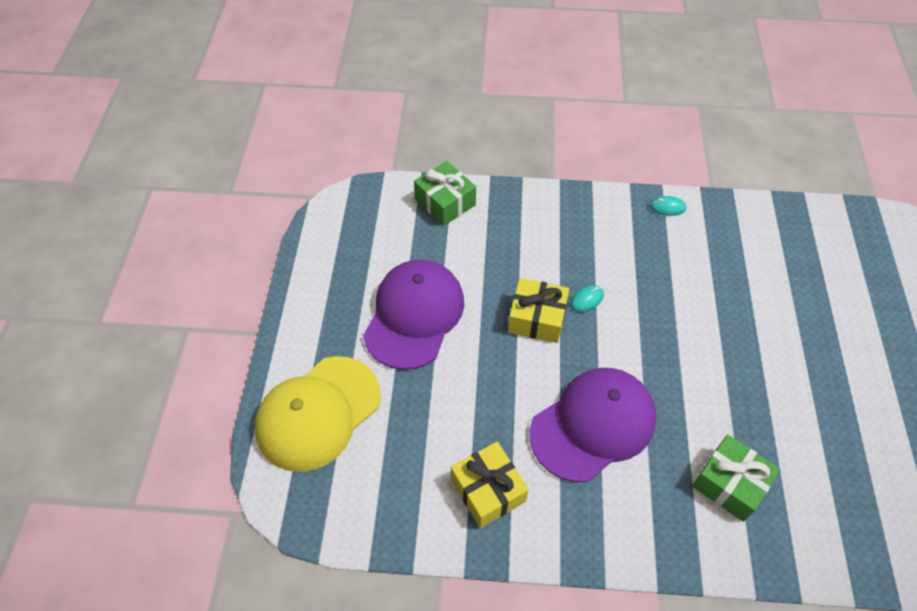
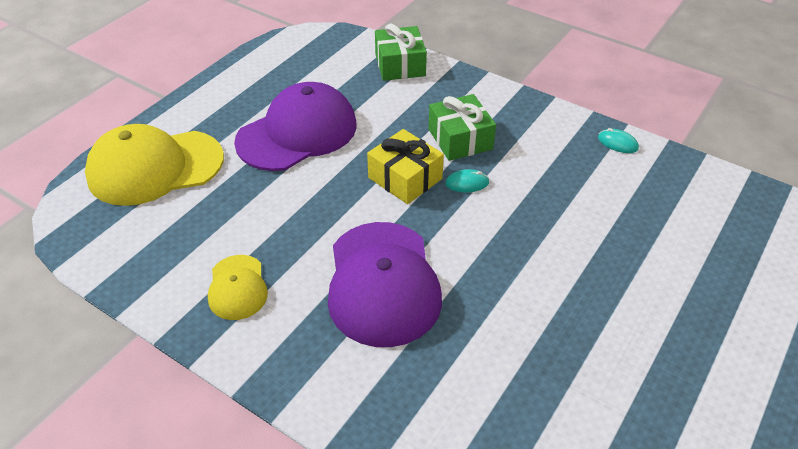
camera: 30 degrees right, 10 degrees down
(488, 490) = (237, 287): yellow gift -> yellow cap
(593, 425) = (382, 283): purple cap -> purple cap turned 90 degrees clockwise
(730, 483) = (481, 400): green gift -> green gift (460, 139)

